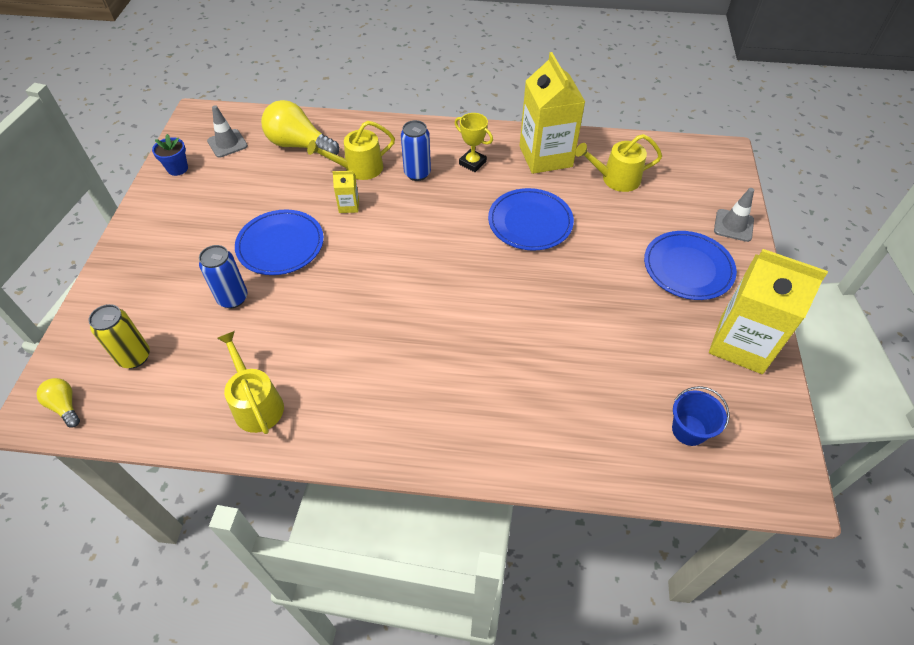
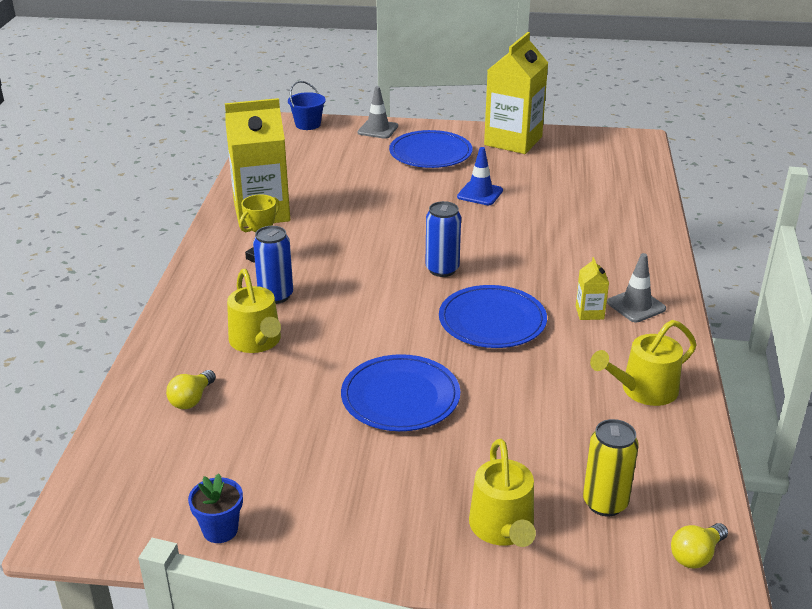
camera: 90 degrees left, 20 degrees down
(227, 143) = (167, 478): grey traffic cone -> grey traffic cone (636, 306)
(233, 298) = (496, 428): blue can -> blue can (442, 269)
(299, 145) = (192, 399): yellow light bulb -> yellow light bulb, size x0.51
(349, 206) = (330, 346): yellow carton -> yellow carton (589, 313)
(530, 222) = (367, 225): blue plate -> blue plate (492, 321)
(602, 306) = (480, 194): none -> blue traffic cone
(616, 179) = (306, 176): yellow watering can -> yellow watering can (503, 528)
(689, 430) = (601, 168): blue bucket -> blue bucket (308, 124)

